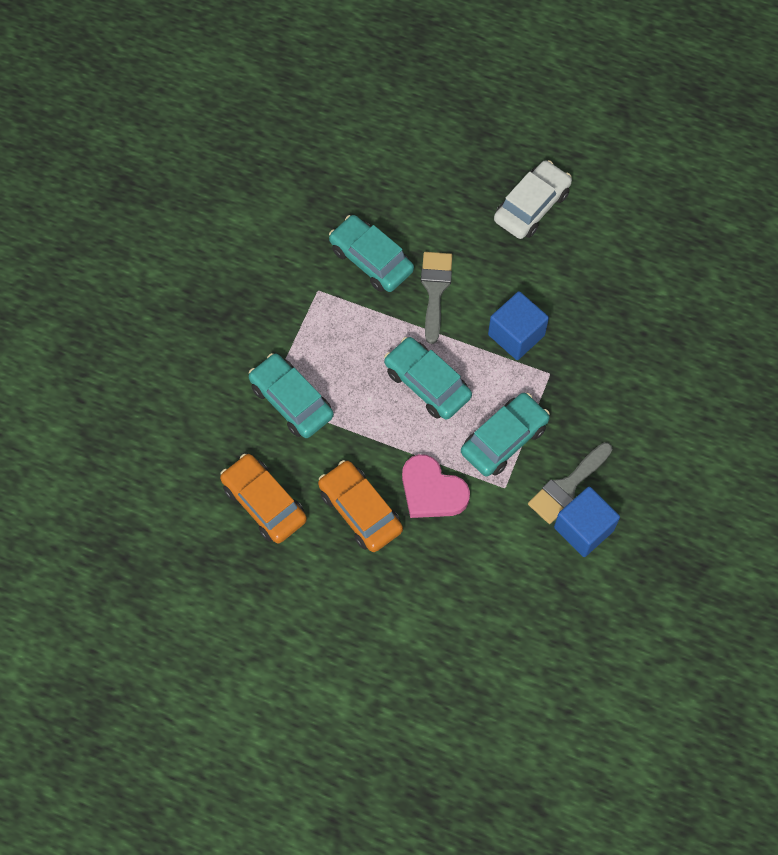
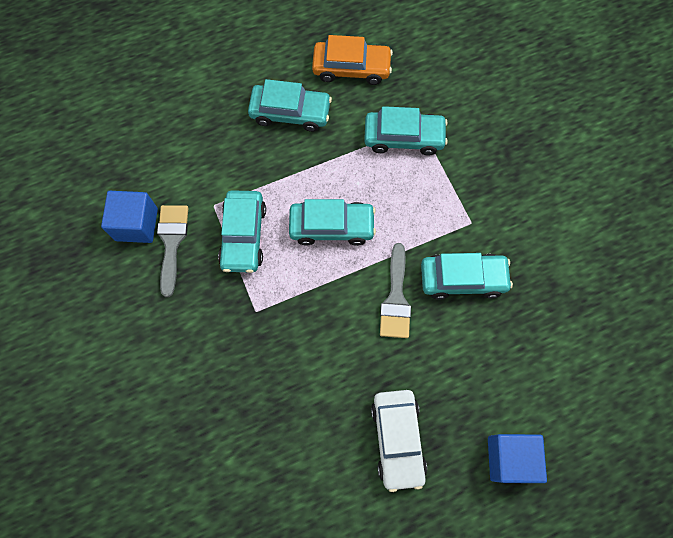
camera: 135 degrees right, 5 degrees up
(360, 510) = (290, 112): orange car -> turquoise car
(432, 491) = (258, 162): pink heart -> none
(435, 290) = (396, 298): grey brush -> grey brush turned 45 degrees clockwise
(516, 335) = (306, 318): blue cube -> blue cube (510, 458)

